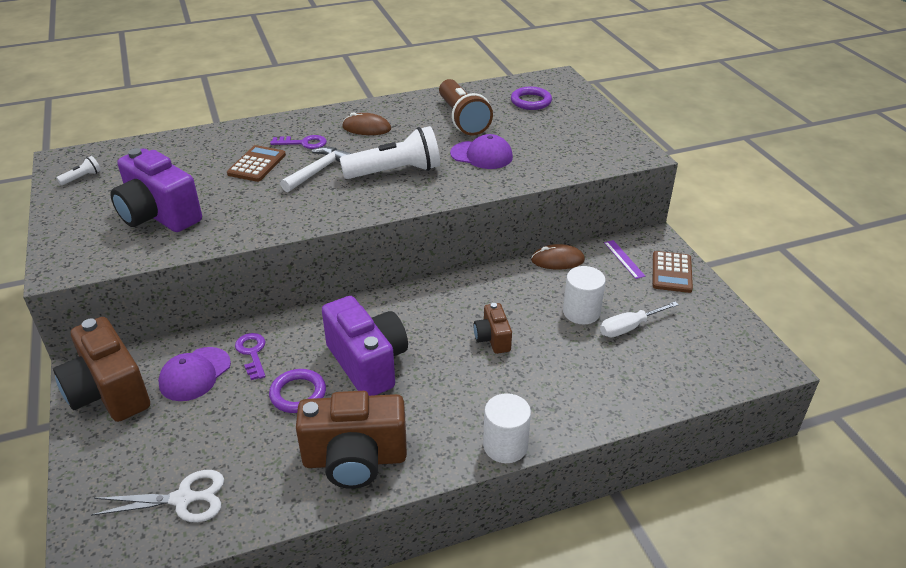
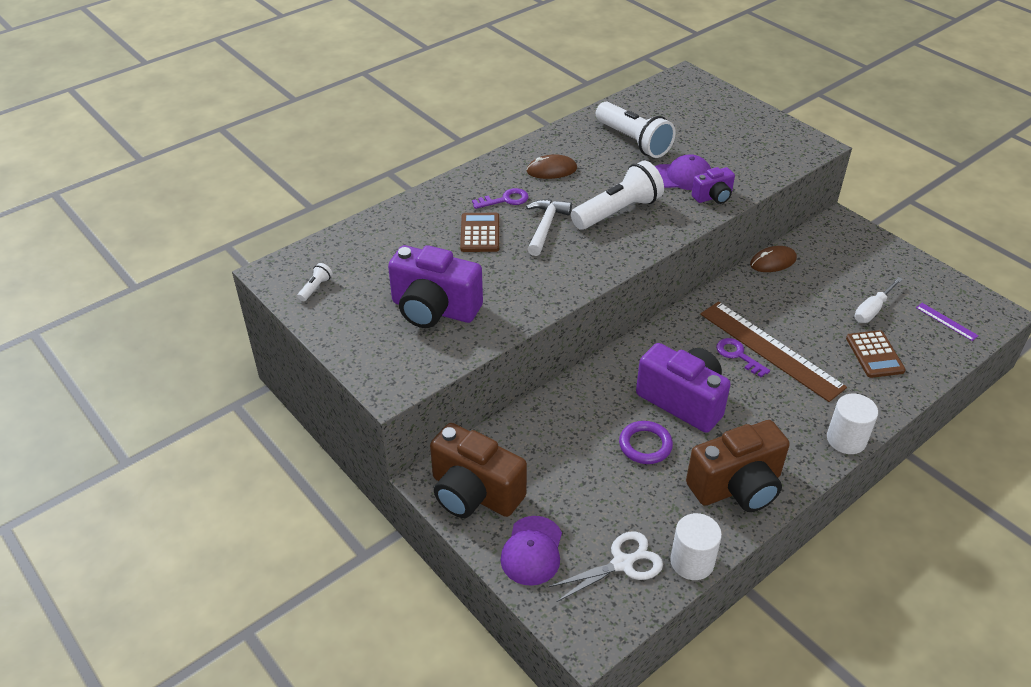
camera: 20 degrees left, 5 degrees up
(195, 374) = (539, 454): purple cap -> purple cap (532, 551)
(252, 353) = (574, 420): purple key -> purple key (738, 355)
(462, 119) = (633, 141): brown flashlight -> white flashlight
(492, 339) = (771, 350): brown camera -> brown ruler
(497, 178) = (713, 197): none -> purple camera
(531, 101) = (681, 108): purple ring -> none
(581, 312) = (825, 306): white cylinder -> white cylinder (692, 562)
(624, 259) = (827, 247): purple ruler -> purple ruler (946, 321)
(671, 272) = (873, 250): brown calculator -> brown calculator (874, 354)

